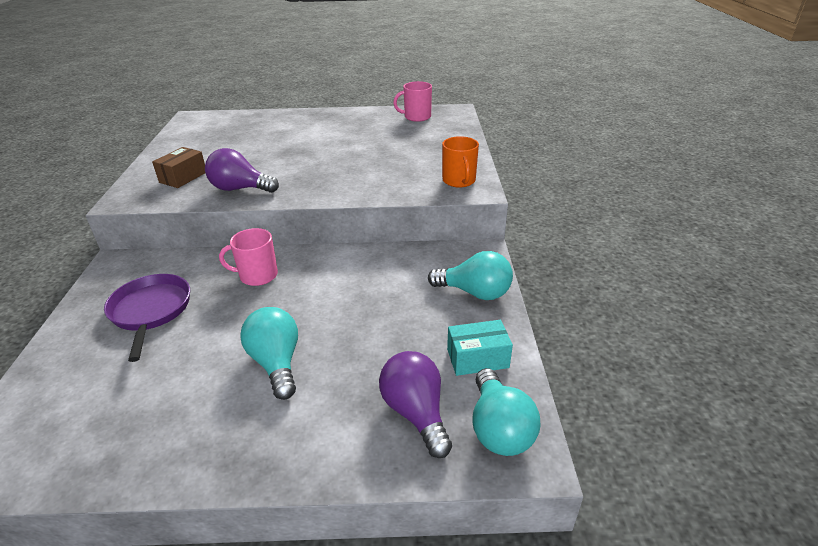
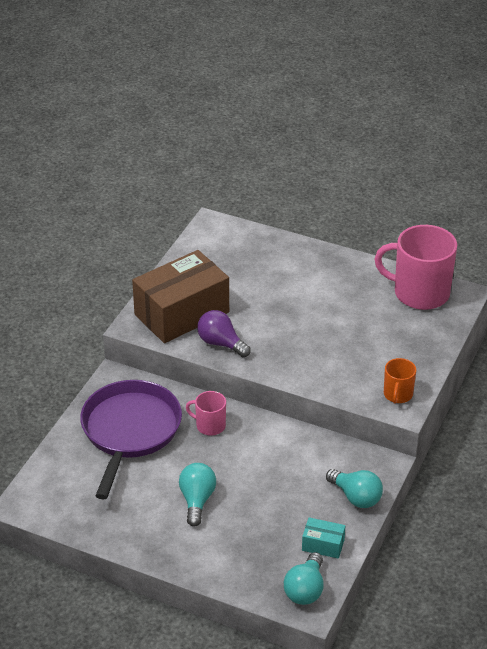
camera: 25 degrees right, 5 degrees up
(151, 311) = (130, 431): purple pan -> purple pan, size x1.73
(183, 177) = (182, 313): brown box -> brown box, size x2.37
(416, 117) = (419, 293): pink mug -> pink mug, size x2.01
(416, 412) = (264, 563): purple light bulb -> none

